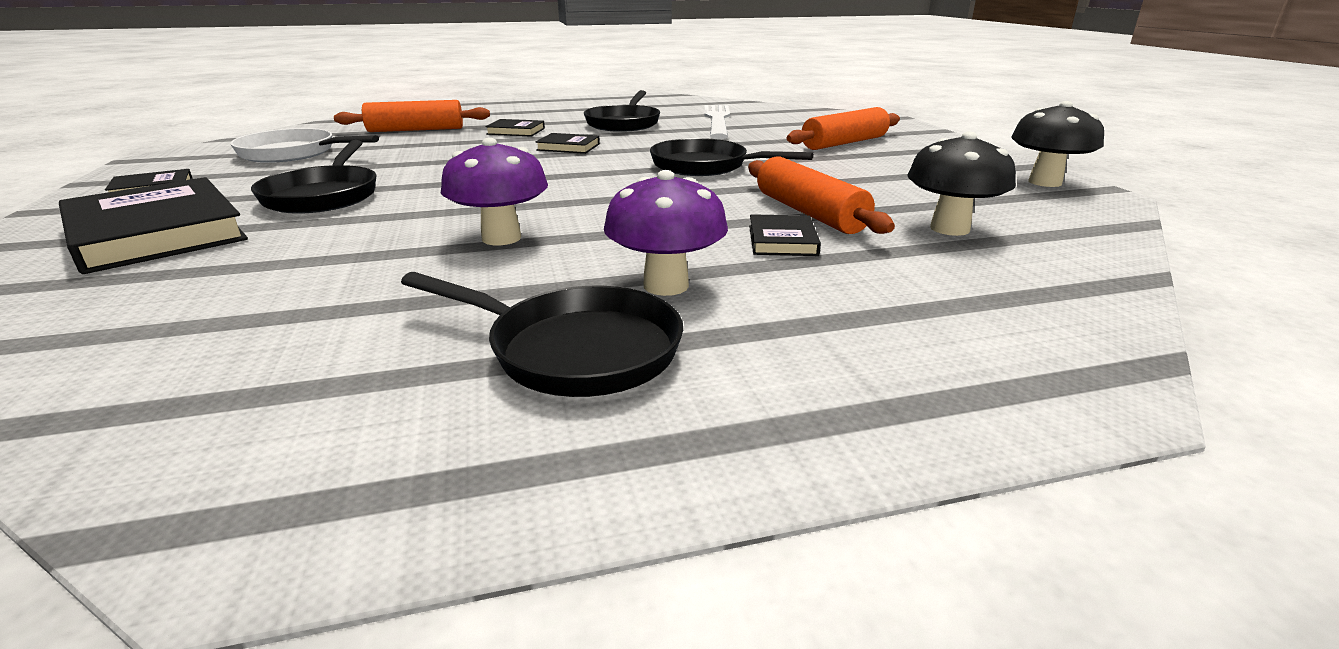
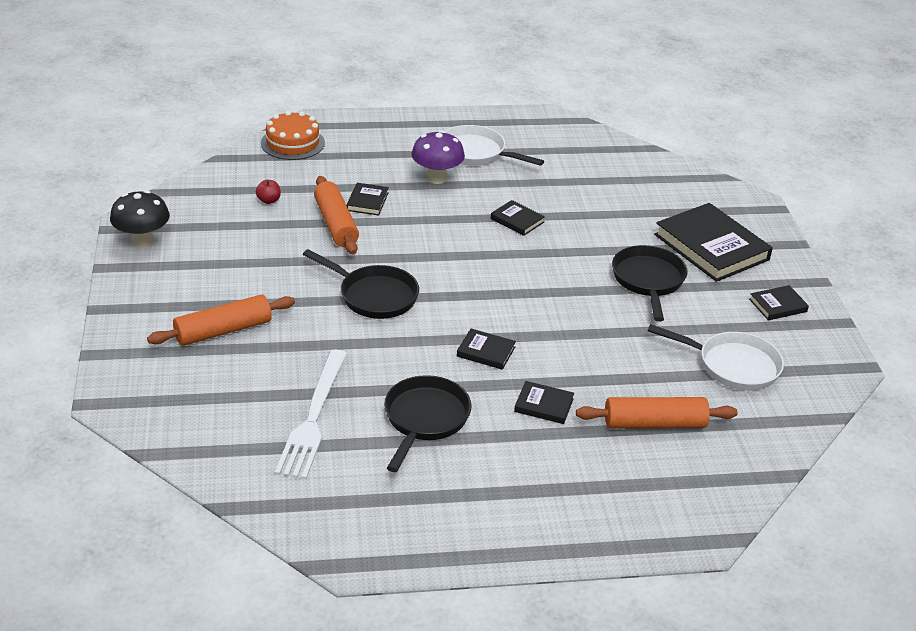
camera: 175 degrees left, 10 degrees up
(501, 238) = (517, 220): purple mushroom -> black book
(575, 350) = (476, 153): black pan -> white pan
(949, 229) = (268, 200): black mushroom -> red apple
(1057, 324) = (292, 143): none -> orange cake

